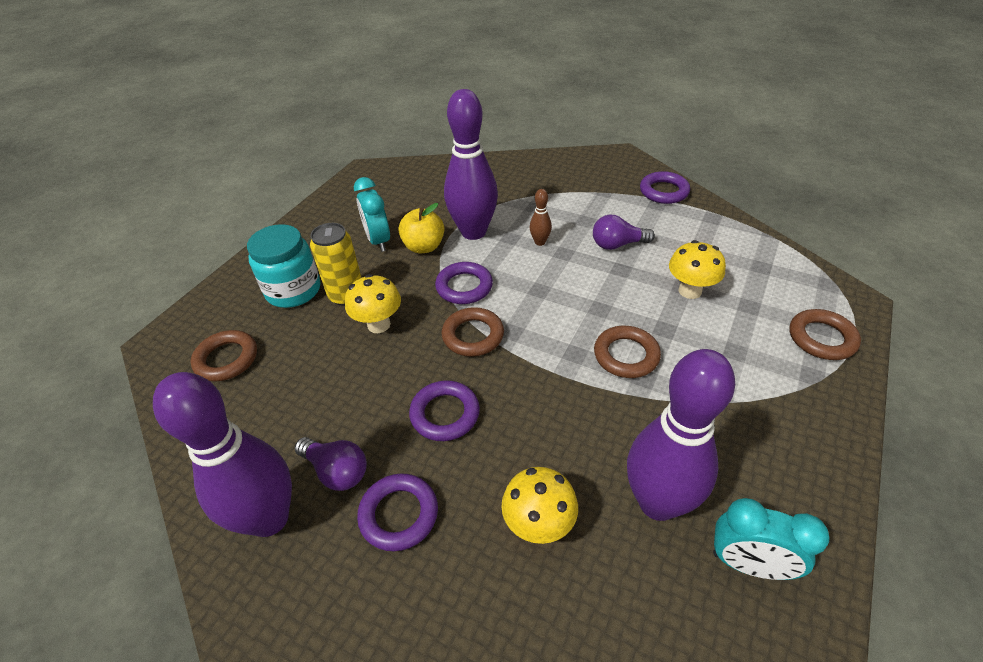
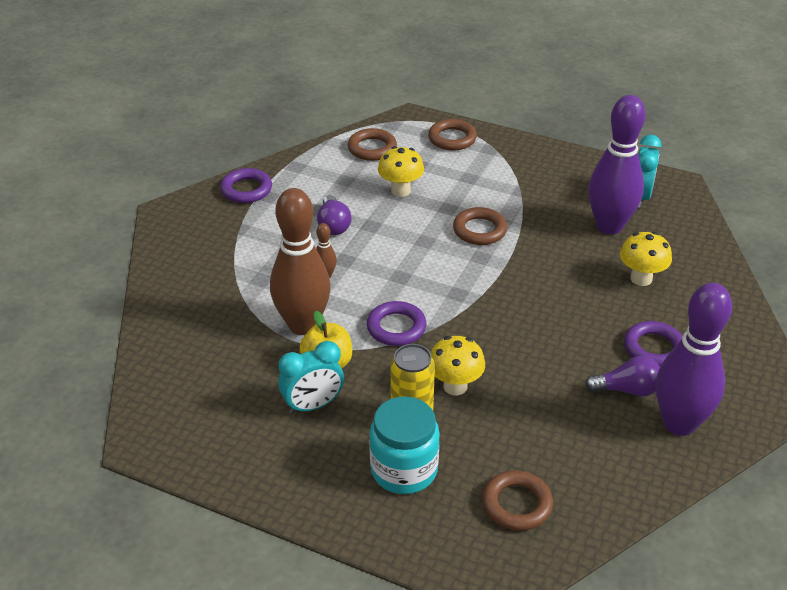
camera: 95 degrees left, 5 degrees down
(337, 471) = (627, 390): purple light bulb -> purple light bulb turned 60 degrees clockwise
(445, 414) = (557, 330): purple ring -> none
(473, 232) = (303, 325): purple bowling pin -> brown bowling pin
(473, 335) = (465, 318): brown ring -> brown ring (372, 148)

